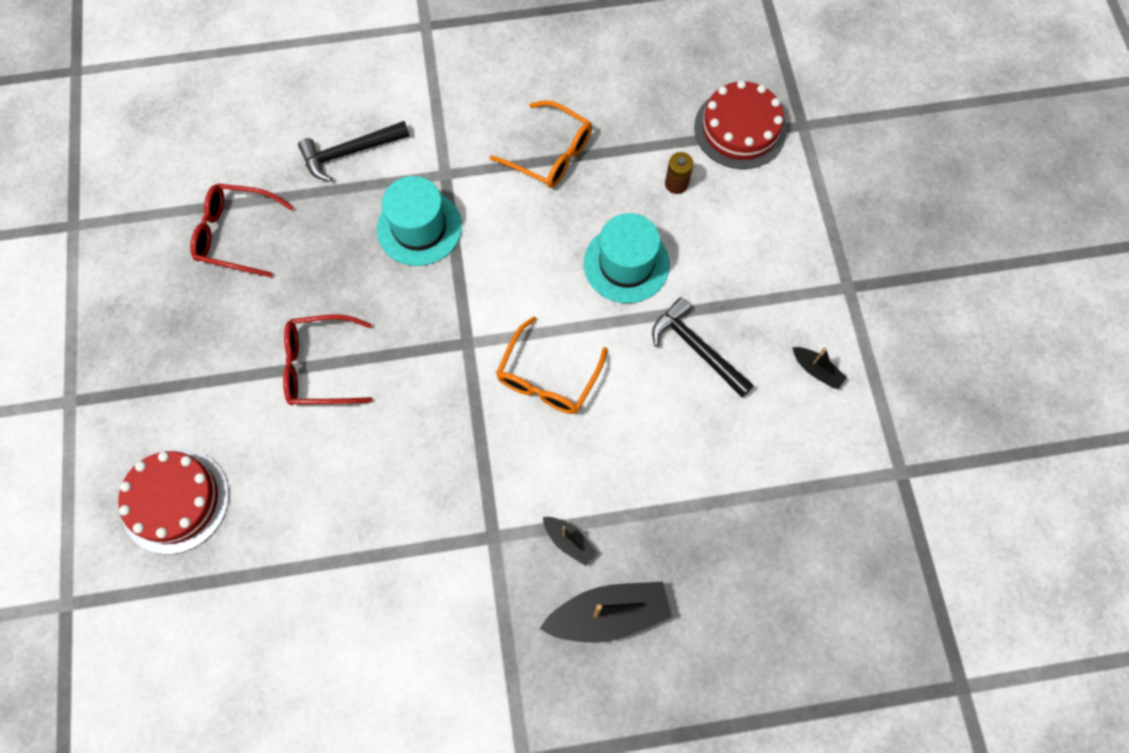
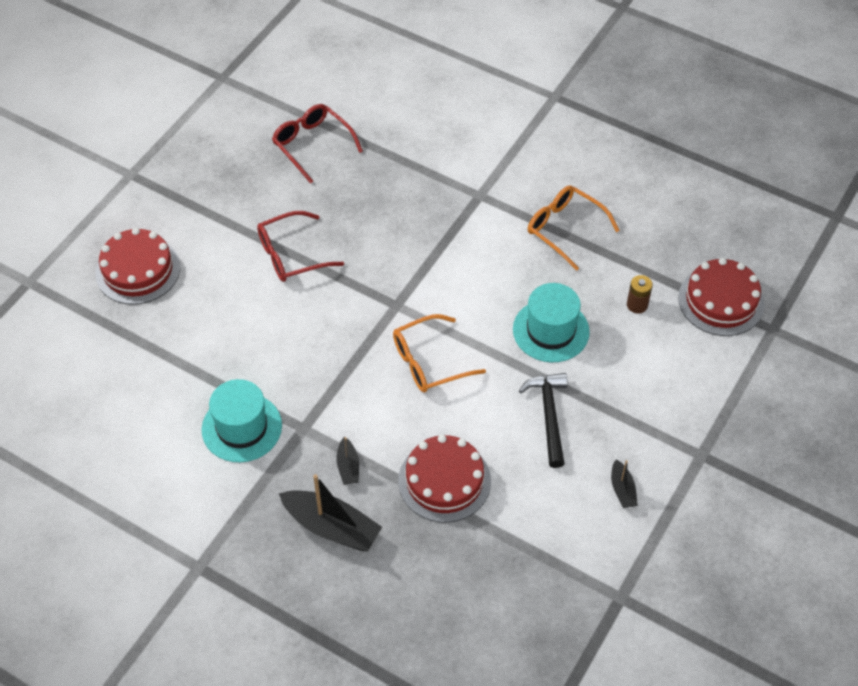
camera: 40 degrees right, 15 degrees down
(320, 367) = (291, 255): red glasses -> red glasses turned 60 degrees counterclockwise
(350, 152) = (429, 143): black hammer -> none
(419, 227) = (431, 216): turquoise hat -> turquoise hat (242, 427)
(551, 154) = (564, 229): orange glasses -> orange glasses turned 150 degrees clockwise
(665, 484) = (444, 481): none -> red cake

